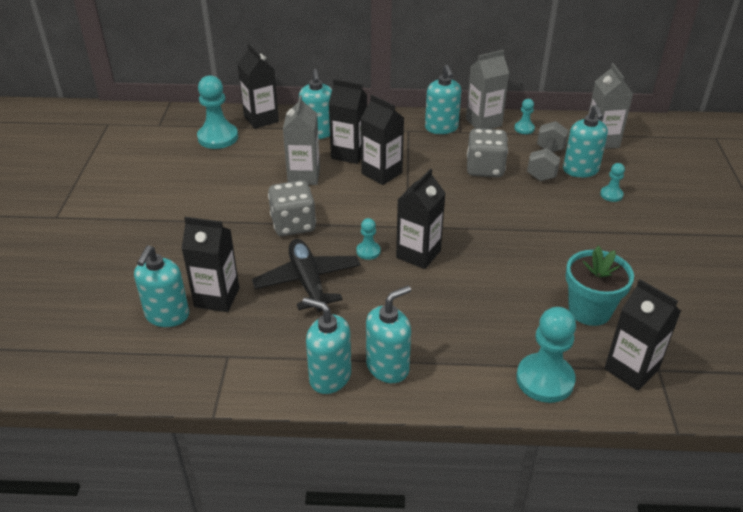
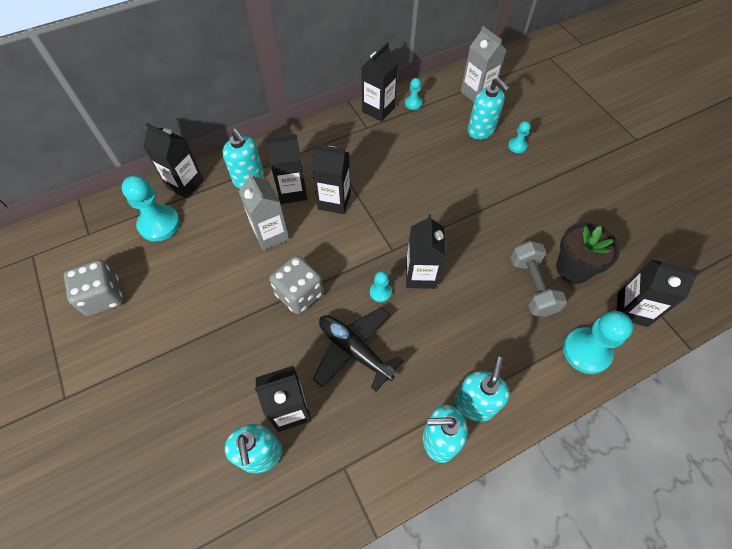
camera: 30 degrees left, 20 degrees up
(441, 128) = (349, 129): turquoise soap dispenser -> none
(483, 122) = (378, 109): grey carton -> black carton
(485, 168) = (411, 159): grey dice -> grey dice (103, 297)
(545, 164) = (452, 135): grey dumbbell -> grey dumbbell (532, 286)
(589, 310) = (573, 268): turquoise flower pot -> black flower pot

